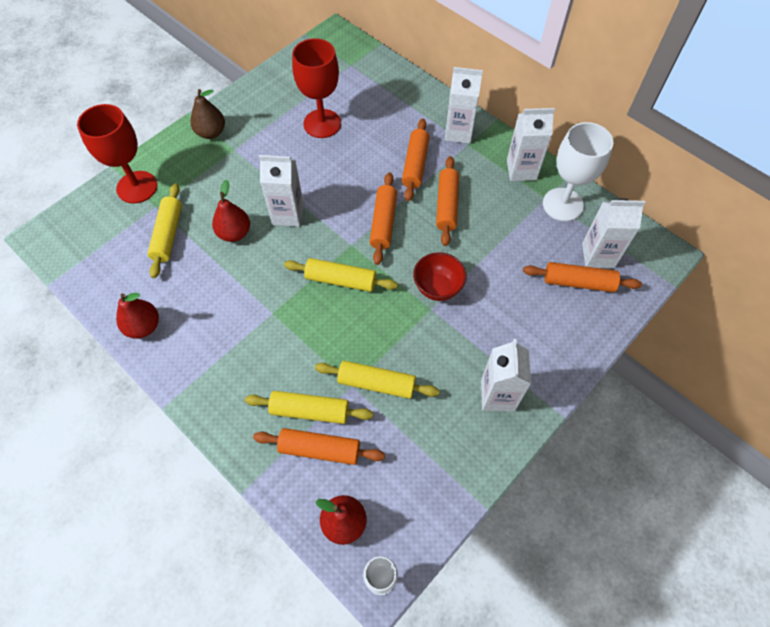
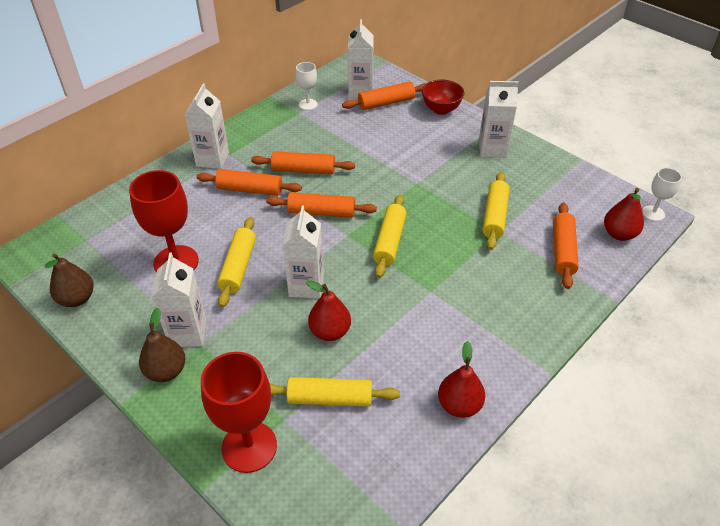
camera: 90 degrees left, 15 degrees down
(287, 72) = (77, 299): none -> brown pear
(310, 411) = (529, 258): yellow rolling pin -> yellow rolling pin (238, 267)
(437, 288) = (395, 178): red bowl -> red bowl (441, 109)
(521, 170) = (267, 124): white carton -> white carton (188, 333)
(563, 204) = (308, 104): white goblet -> white goblet, size x0.53
(578, 282) = (386, 103): orange rolling pin -> orange rolling pin turned 60 degrees clockwise

